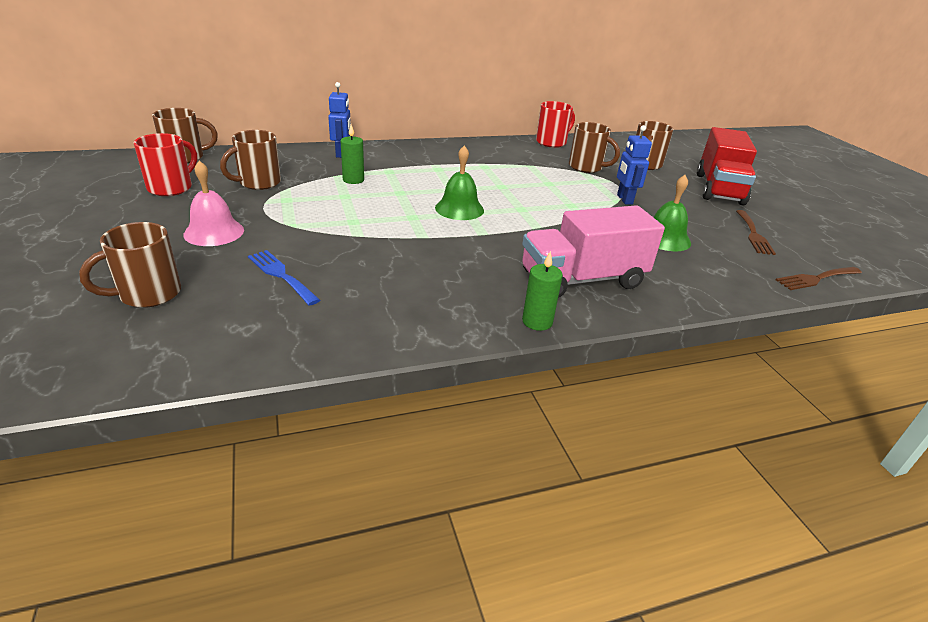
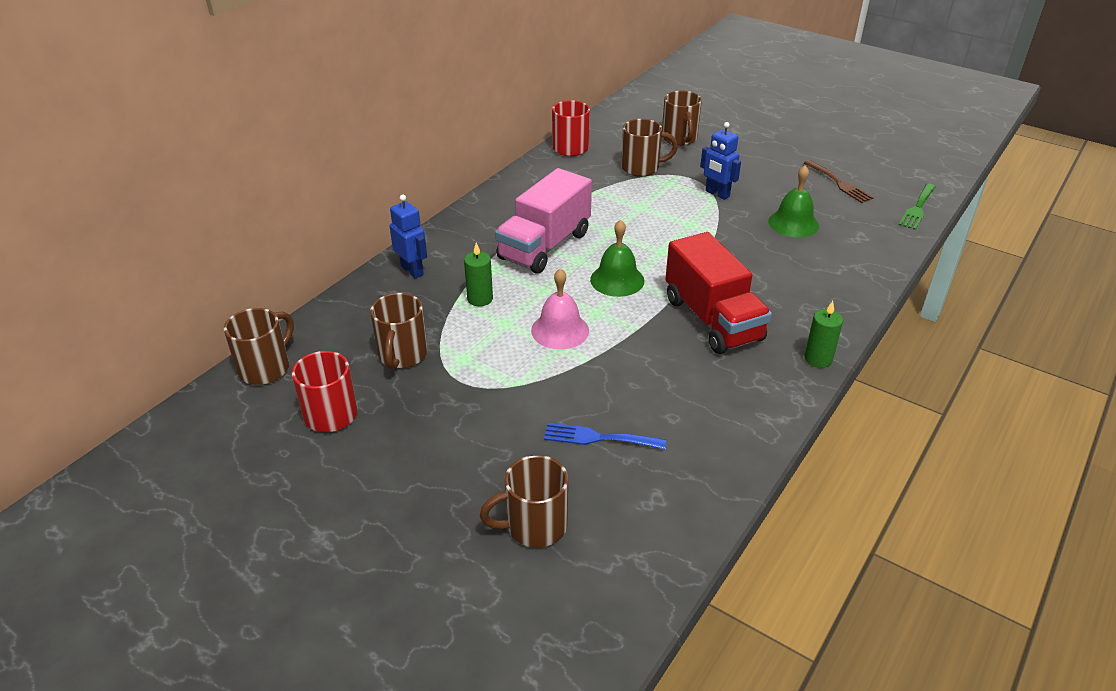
camera: 35 degrees left, 5 degrees up
(148, 294) = (534, 526): brown mug -> brown mug turned 60 degrees clockwise
(214, 232) = (468, 434): pink bell -> pink bell (560, 330)
(582, 279) = (795, 301): pink truck -> pink truck (544, 246)
(719, 189) = (763, 141): red truck -> red truck (712, 319)
(816, 279) = (917, 208): brown fork -> green fork

